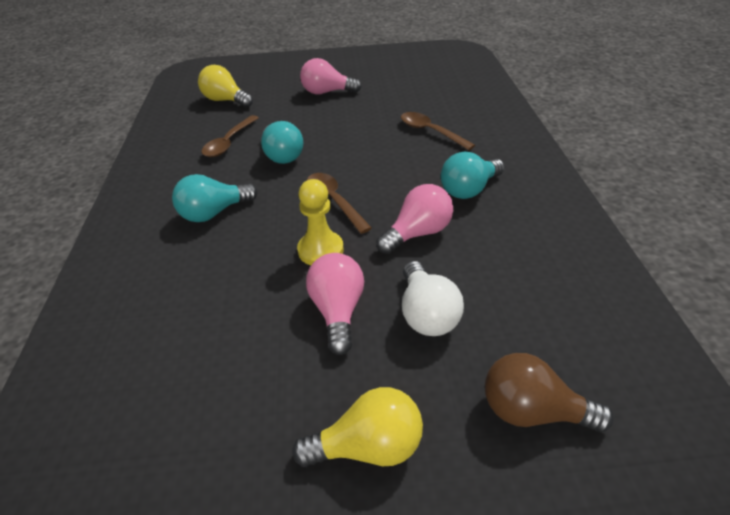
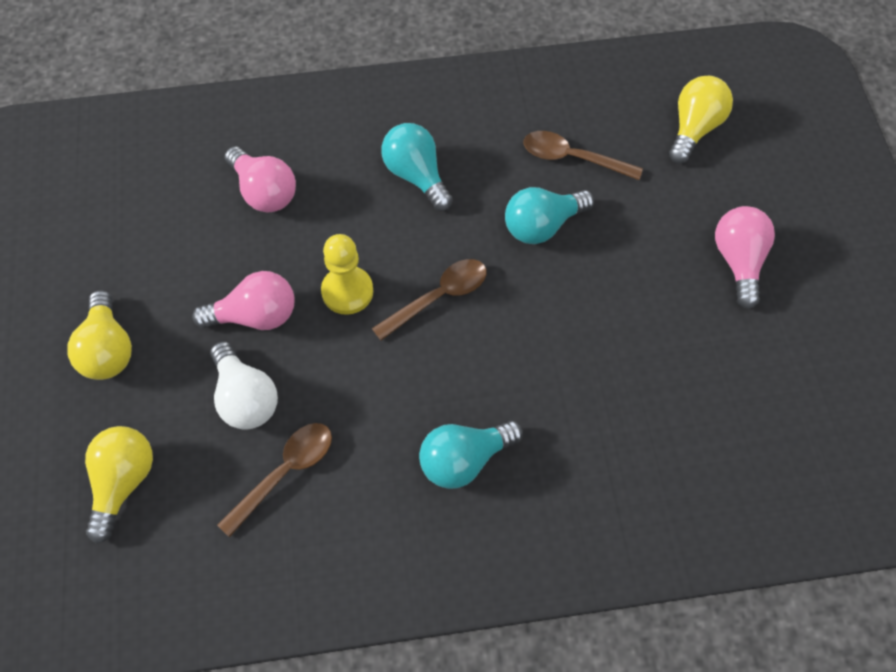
camera: 85 degrees right, 20 degrees up
(418, 233) = (373, 392): pink light bulb -> pink light bulb (264, 192)
(426, 314) = (245, 398): white light bulb -> white light bulb turned 105 degrees counterclockwise
(430, 132) = (619, 417): brown spoon -> brown spoon (285, 473)
(469, 189) = (464, 460): turquoise light bulb -> turquoise light bulb turned 75 degrees counterclockwise
(532, 411) = (123, 483): brown light bulb -> yellow light bulb

